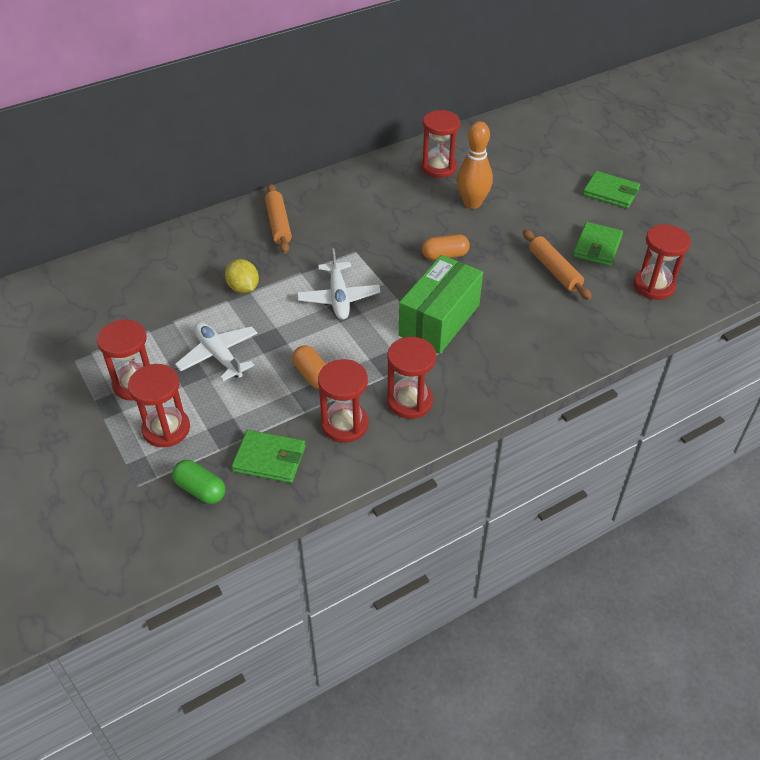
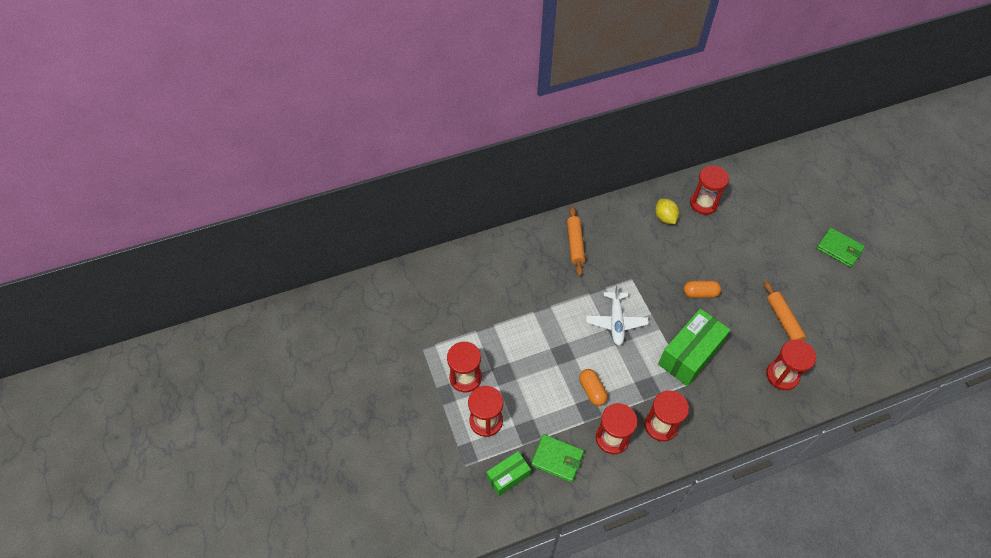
camera: 10 degrees right, 10 degrees up
(200, 489) = (508, 476): green capsule -> green box
(219, 355) = (525, 362): white plane -> none
(243, 288) = (546, 302): yellow lemon -> yellow lemon (665, 218)
(472, 203) = (726, 244): orange bowling pin -> none
(597, 247) = (820, 302): green wallet -> none
(654, 286) = (860, 347): red hourglass -> red hourglass (782, 375)

